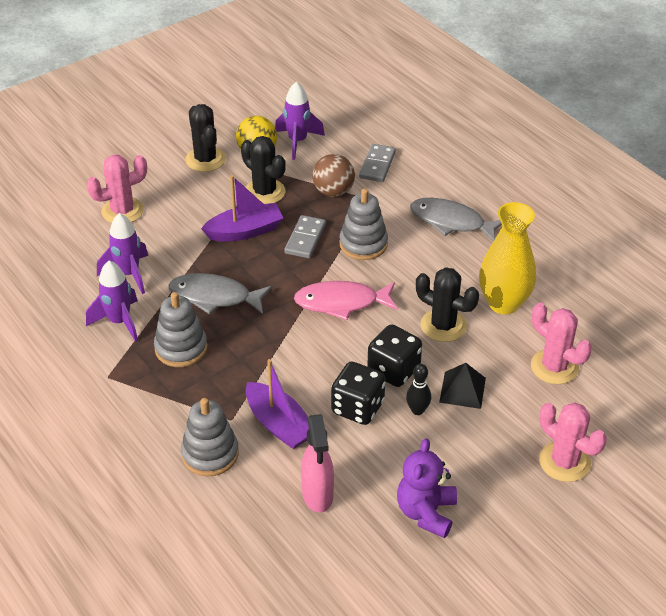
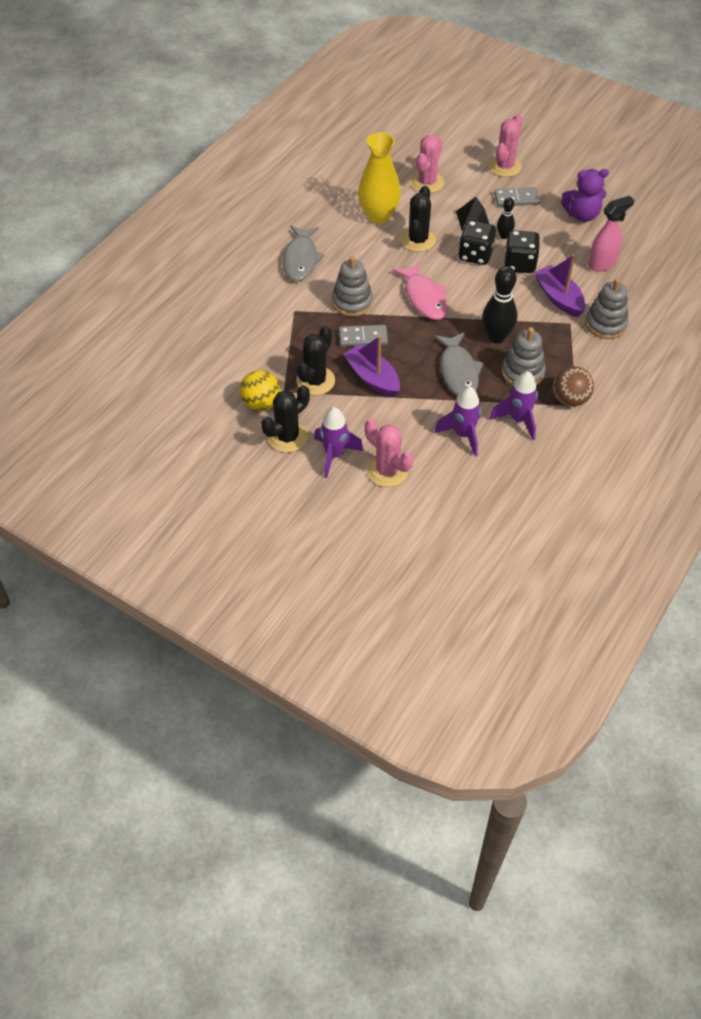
camera: 110 degrees left, 10 degrees up
(246, 344) = (496, 337): none -> black bowling pin
(279, 424) = (558, 298): purple boat -> purple boat turned 60 degrees counterclockwise
(297, 141) = (233, 380): purple rocket -> purple rocket (334, 455)
(333, 191) = (294, 337): brown ball -> brown ball (570, 399)
(377, 165) = (246, 318): grey domino -> grey domino (516, 199)

